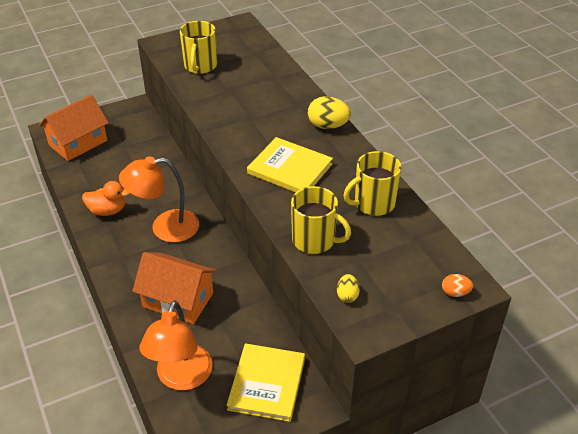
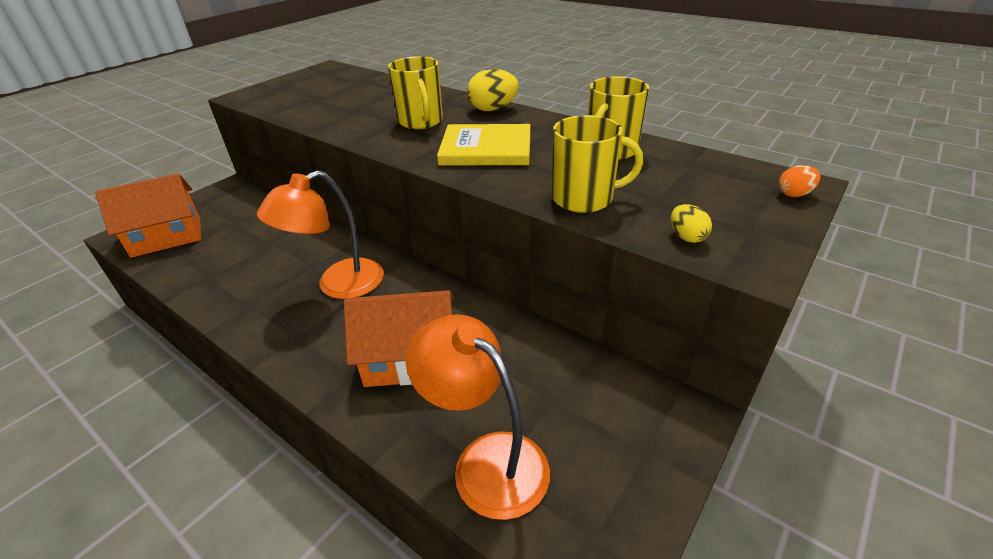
camera: 25 degrees left, 5 degrees down
(78, 143) = (167, 237): orange house -> orange house turned 45 degrees clockwise
(107, 211) = (246, 292): orange duck -> none
(181, 378) = (486, 460): orange lamp -> orange lamp turned 150 degrees clockwise
(200, 66) = (304, 101): yellow mug -> yellow mug (421, 122)
(267, 384) = (609, 413): yellow book -> none

